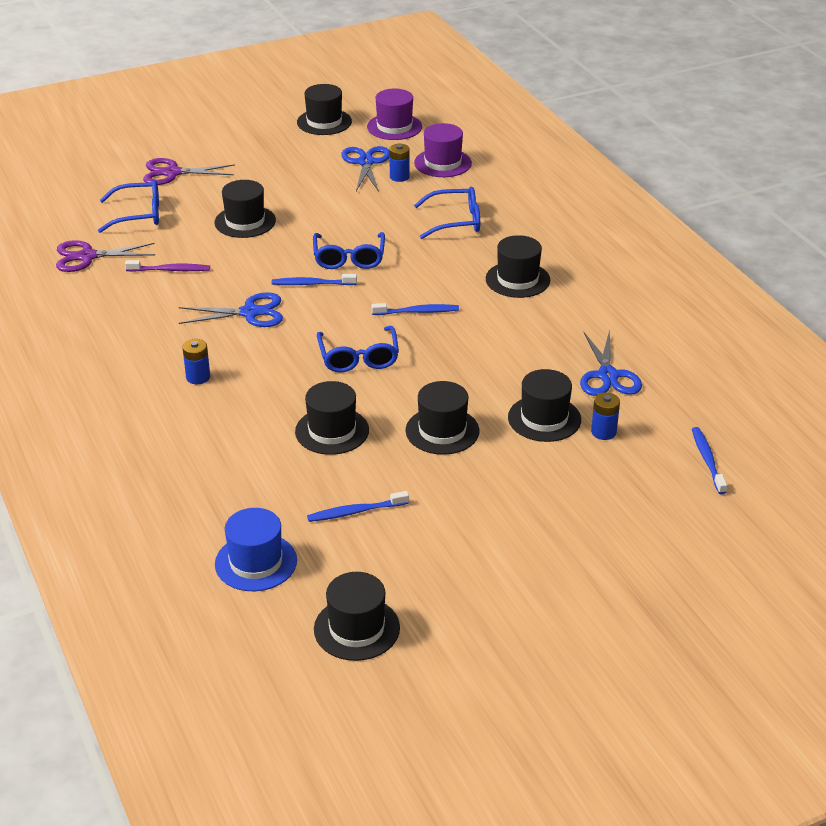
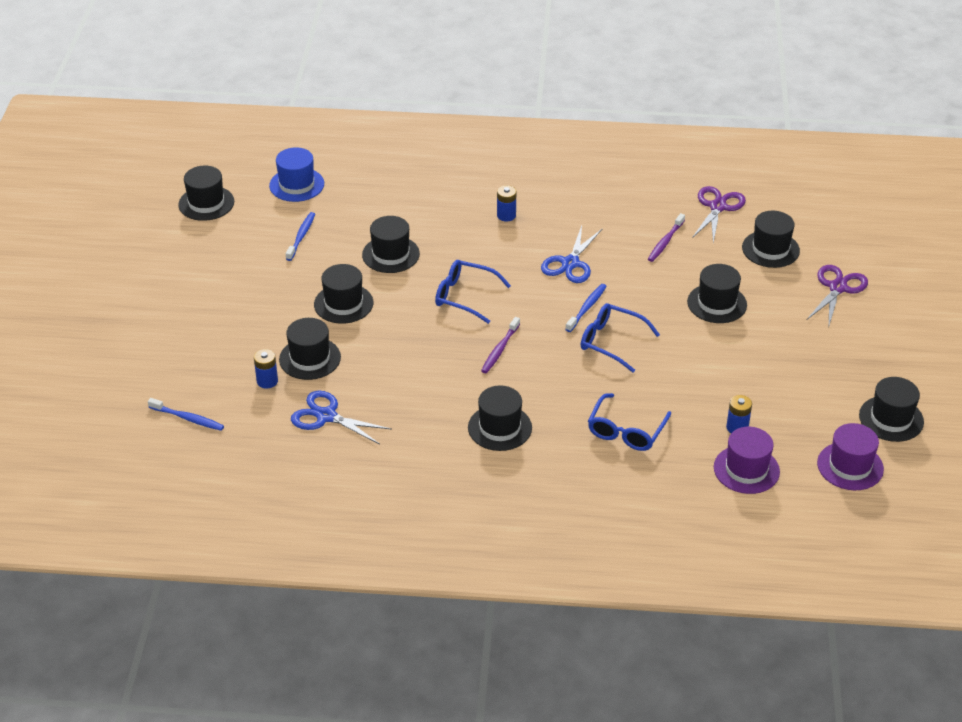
camera: 120 degrees right, 5 degrees up
(138, 215) = (770, 249): blue glasses -> black hat
(366, 162) = (781, 416): blue scissors -> none
(417, 312) = (500, 349): blue toothbrush -> purple toothbrush

